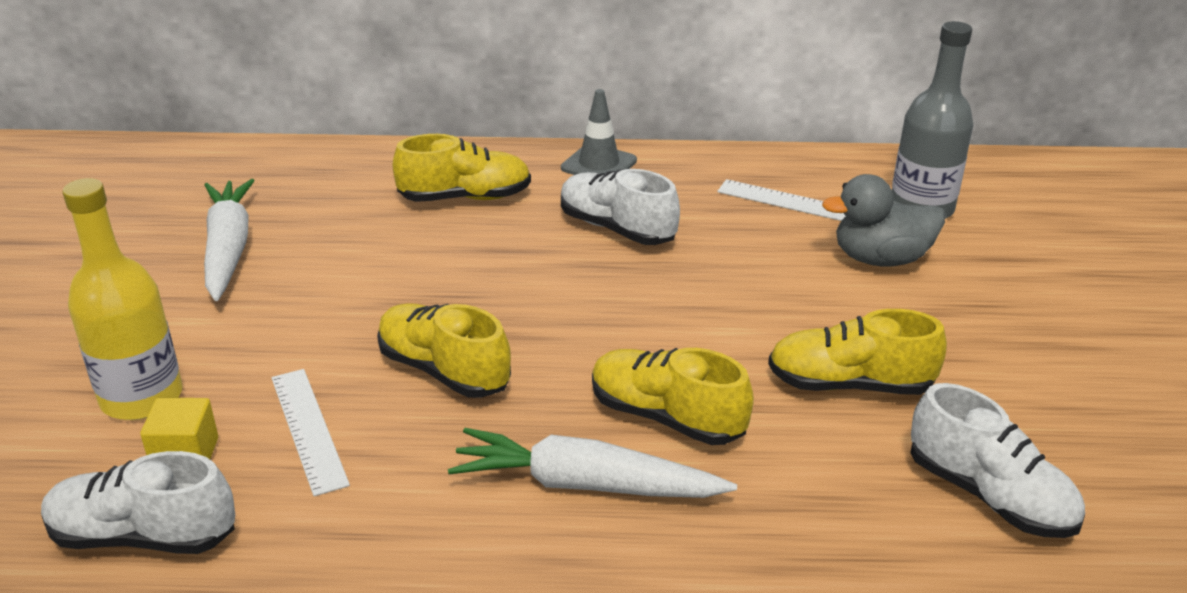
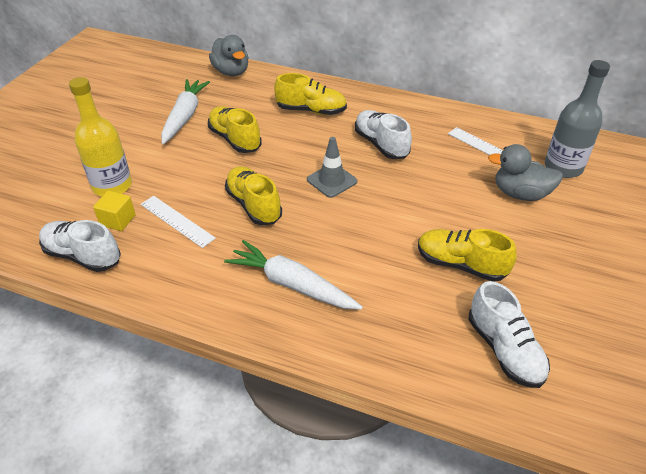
camera: 20 degrees right, 10 degrees up
(281, 160) = (231, 72): none -> grey duck
(309, 429) = (177, 221): white ruler -> white ruler turned 45 degrees counterclockwise
(599, 164) = (391, 104): grey traffic cone -> grey traffic cone (332, 180)
(666, 417) = (351, 258): yellow shoe -> yellow shoe (235, 139)

